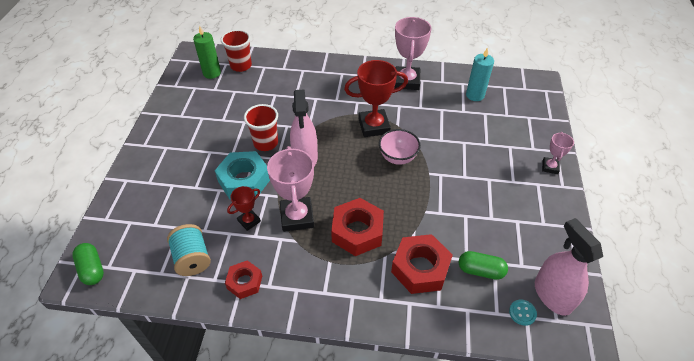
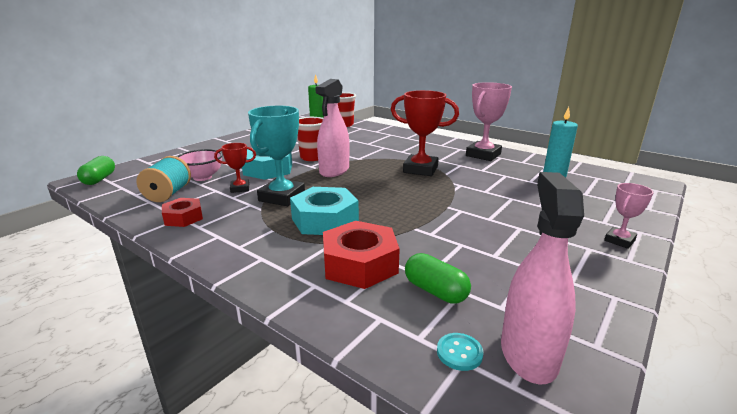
camera: 30 degrees right, 25 degrees down
(297, 217) = (282, 197): pink trophy -> turquoise trophy
(357, 231) = (325, 220): red nut -> turquoise nut
(398, 157) = (424, 190): pink bowl -> pink bowl (202, 177)

